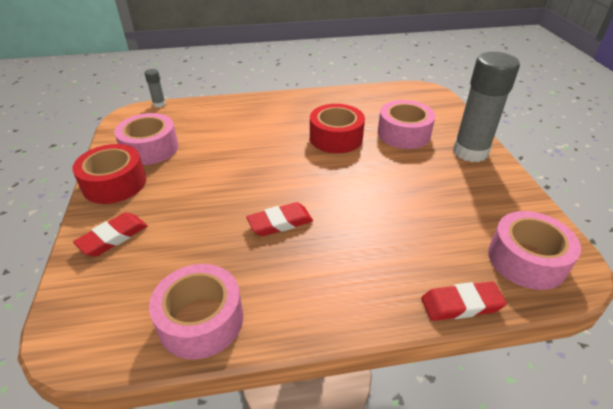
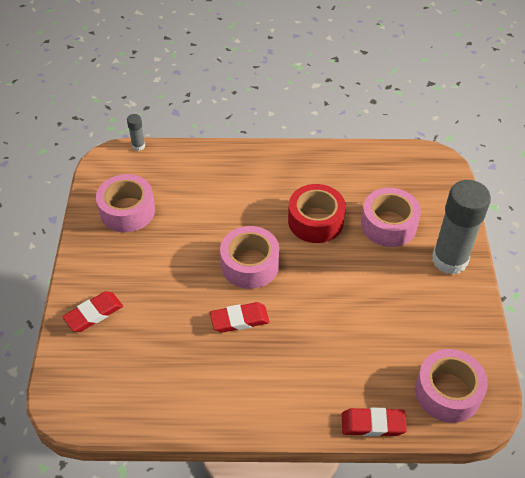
camera: 10 degrees right, 10 degrees up
(114, 183) = (94, 252): red tape -> none
(201, 320) = (162, 404): pink tape -> pink tape (250, 264)

